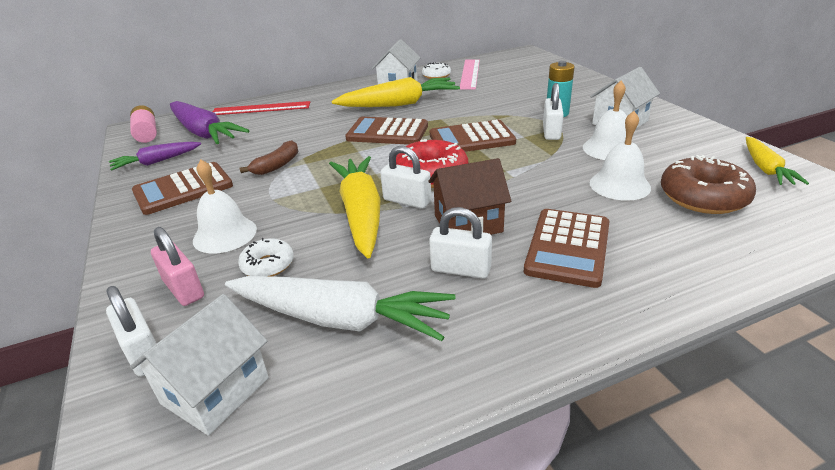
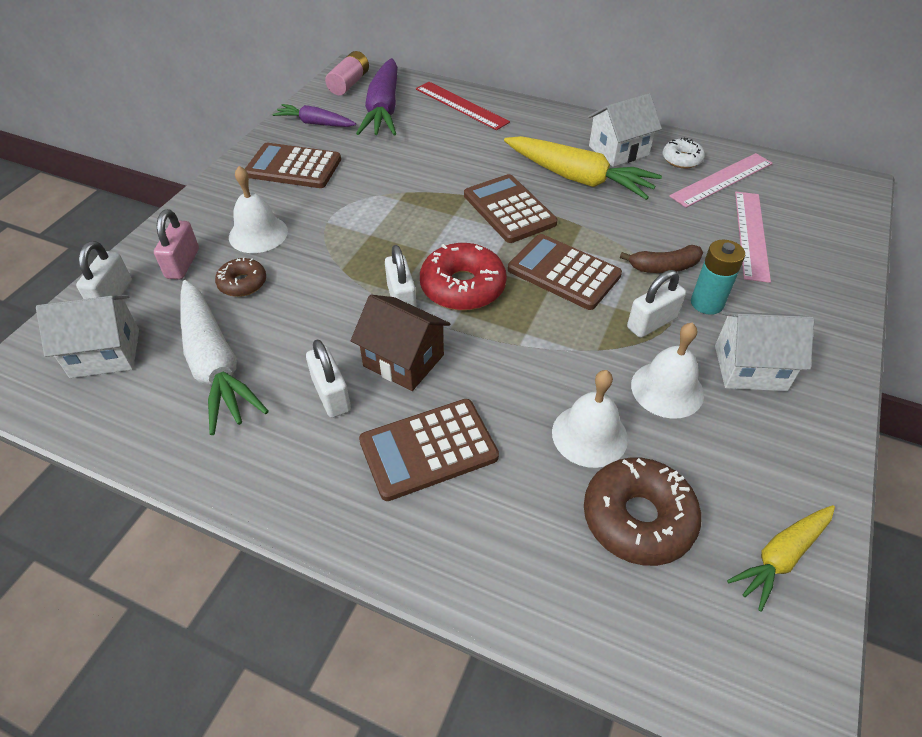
camera: 45 degrees right, 15 degrees up
(268, 265) = (242, 283): white donut -> brown donut
(277, 165) = (377, 187): brown banana -> brown banana (663, 267)
(361, 213) = (355, 285): yellow carrot -> none
(522, 84) = (751, 234): none -> pink ruler

